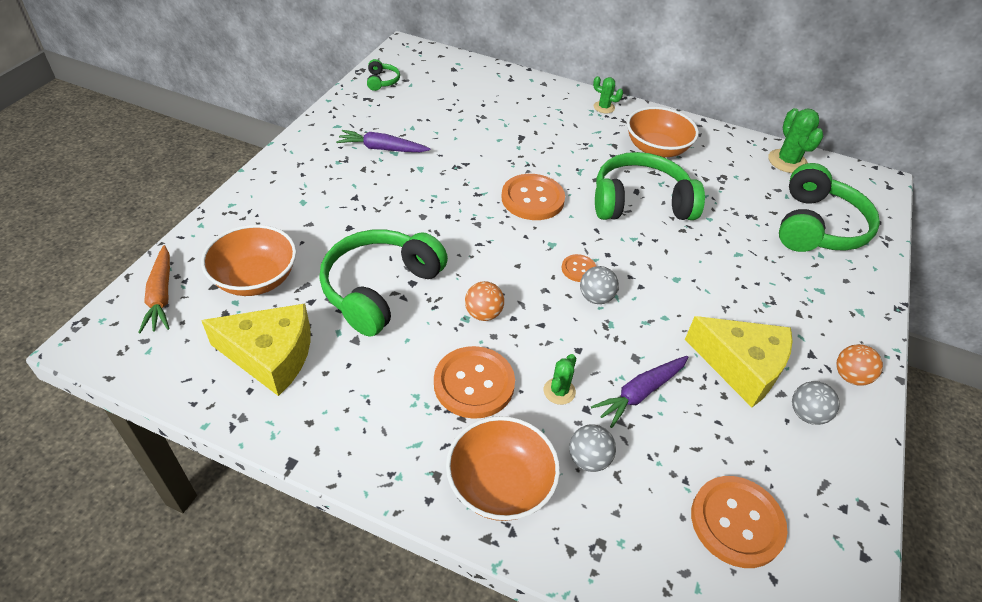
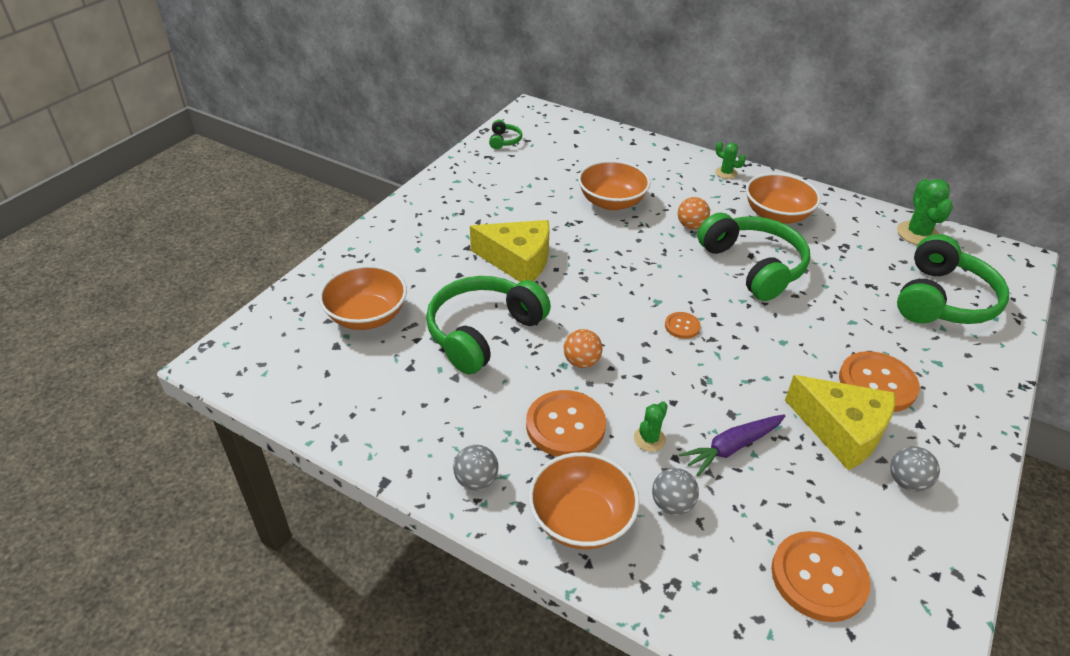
camera: 10 degrees right, 5 degrees down
(161, 296) = (280, 326): orange carrot -> none
(271, 356) = (374, 386): yellow cheese -> yellow cheese (518, 260)
(382, 149) = (498, 203): purple carrot -> none
(496, 142) = (611, 202): none -> orange bowl
(532, 199) = (642, 257): orange button -> orange button (877, 383)
(595, 298) = (696, 354): grey ball -> grey ball (476, 480)
(640, 202) = (753, 266): green headphones -> green headphones turned 60 degrees clockwise
(850, 376) = (959, 449): orange ball -> orange ball (691, 226)

